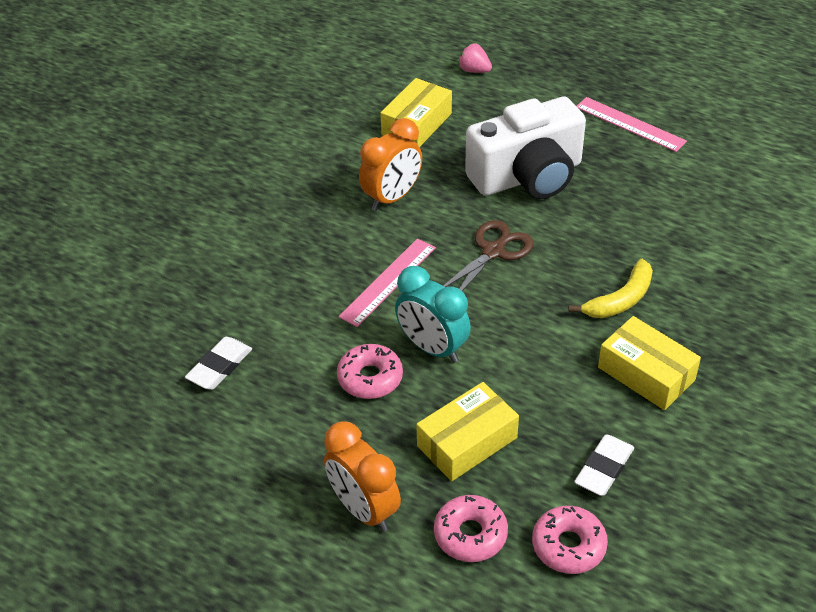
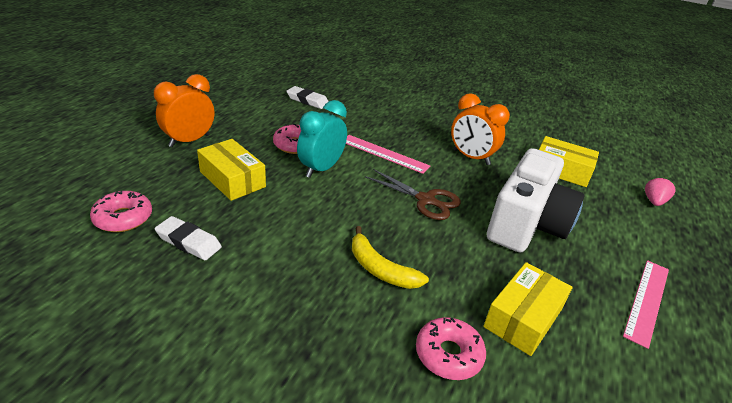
camera: 80 degrees right, 10 degrees down
(470, 534) = (153, 177): pink donut -> pink donut (448, 354)
(528, 176) = (526, 224): white camera -> white camera turned 120 degrees counterclockwise
(646, 373) = (288, 277): yellow box -> yellow box (523, 318)

